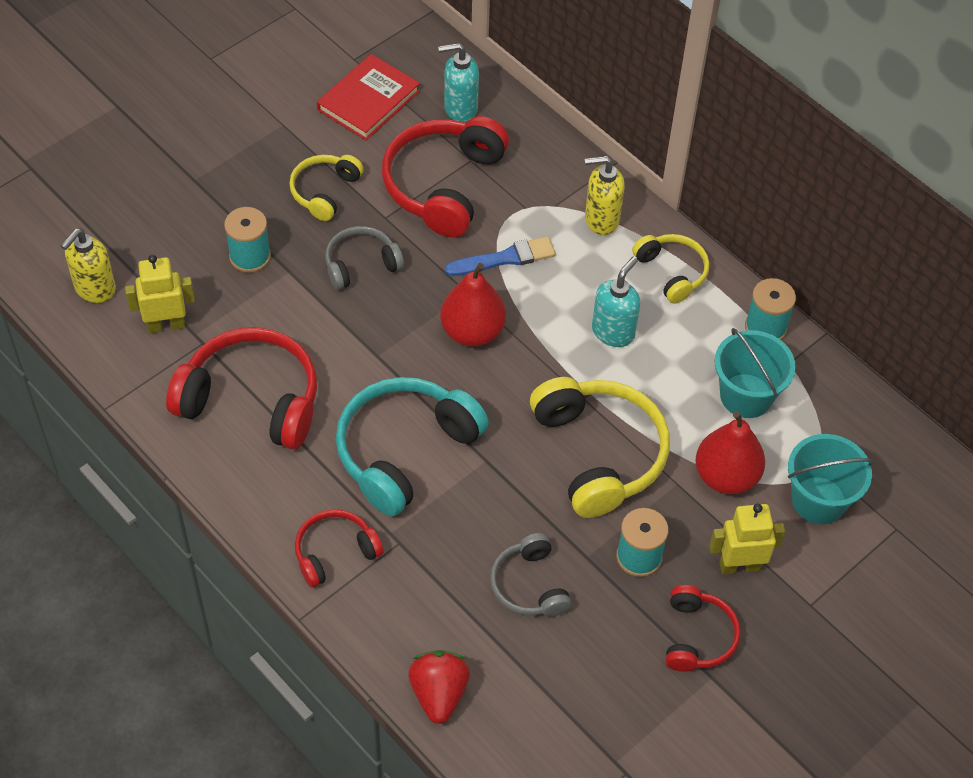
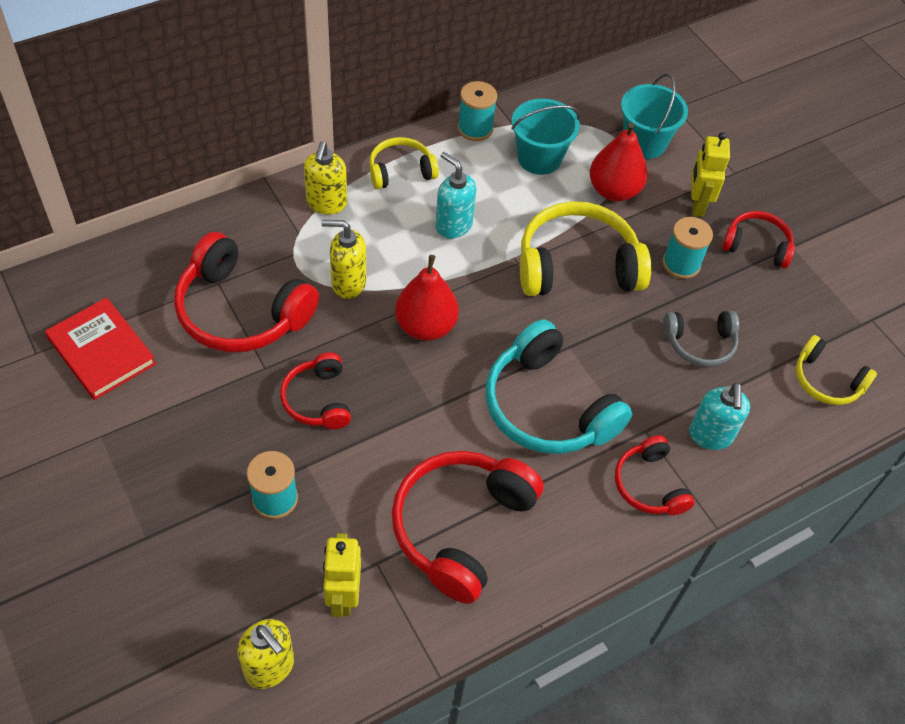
camera: 80 degrees left, 0 degrees up
(325, 192) = (211, 413): yellow headphones -> yellow headphones (827, 380)
(361, 264) = (318, 400): grey headphones -> red headphones
(439, 694) = (798, 431): red strawberry -> none
(460, 108) = (147, 277): turquoise soap dispenser -> turquoise soap dispenser (710, 435)
(505, 258) = (348, 283): blue brush -> yellow soap dispenser

